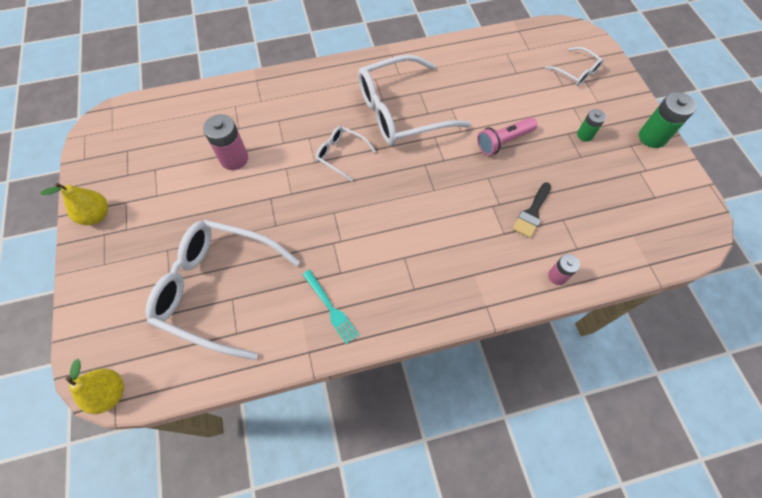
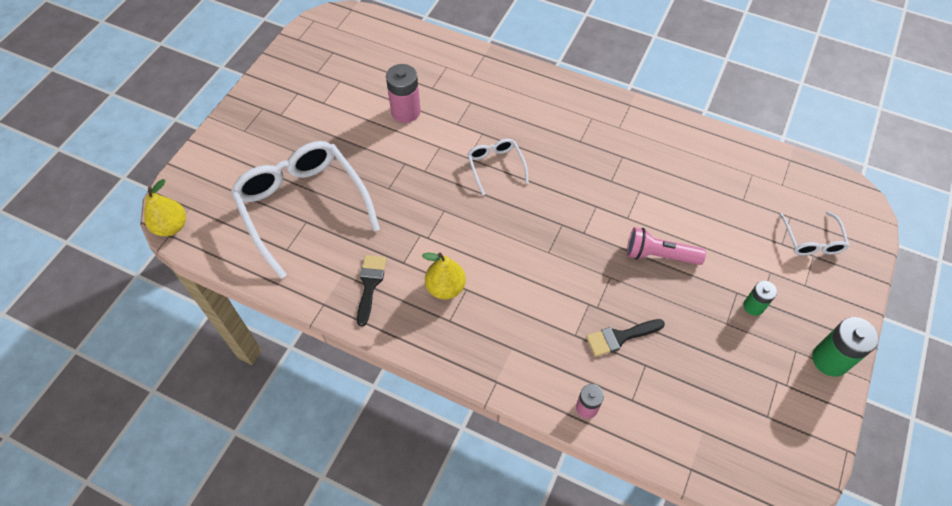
camera: 40 degrees right, 5 degrees down
(96, 215) = (269, 90): yellow pear -> yellow pear (445, 287)
(331, 308) = (370, 284): turquoise fork -> black brush
(401, 111) = (587, 163): white glasses -> none

